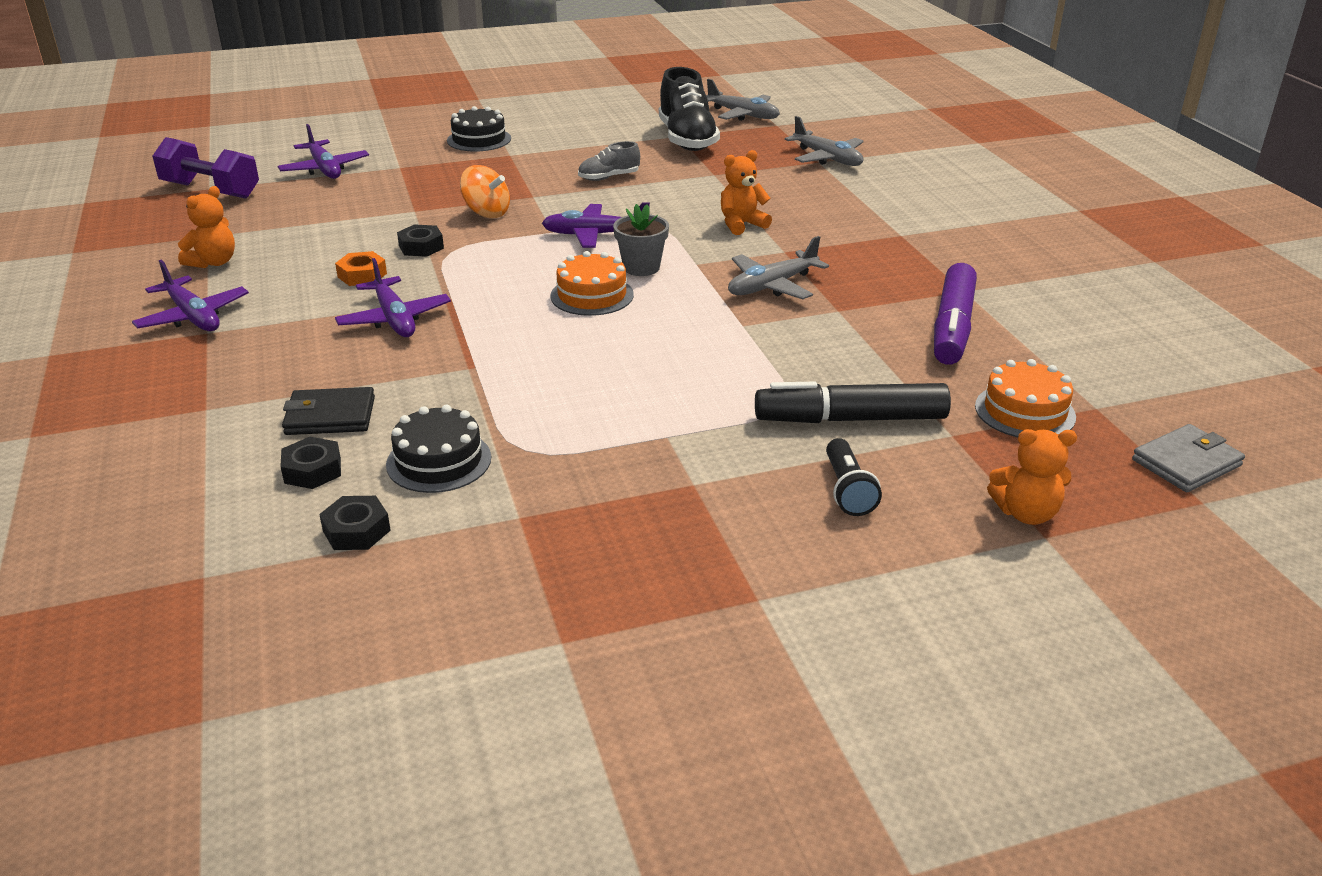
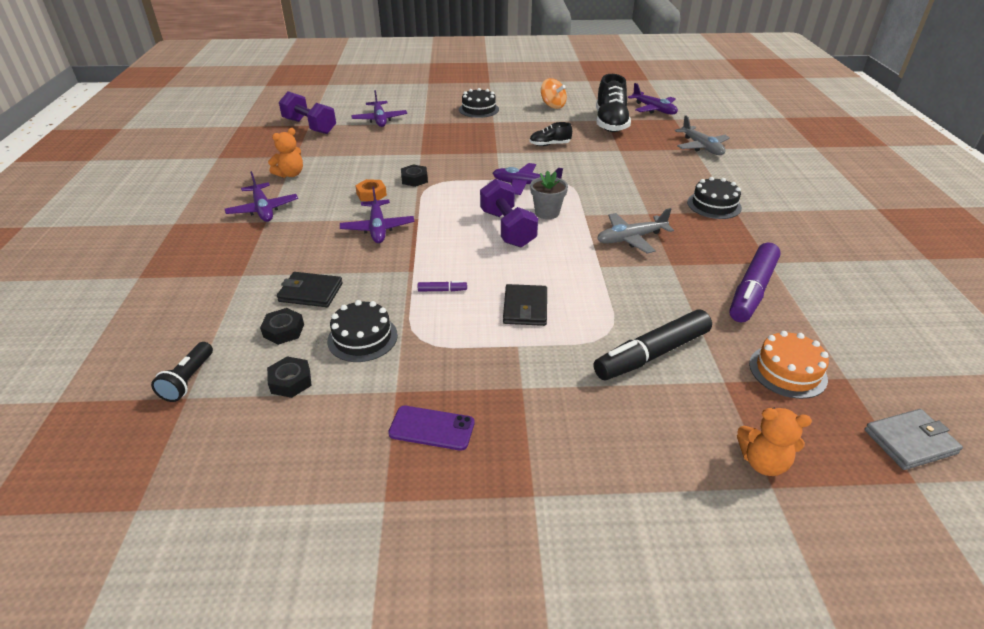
camera: 15 degrees right, 5 degrees up
(486, 213) = (463, 160): orange spinning top -> orange spinning top (552, 106)
(530, 385) = (442, 290): none -> purple marker
(589, 550) = (432, 428): none -> purple phone
(592, 295) = (507, 229): orange cake -> purple dumbbell
(609, 177) = (549, 145): grey shoe -> black shoe
(659, 390) = (525, 308): none -> black wallet
(741, 224) = (625, 189): orange teddy bear -> none
(743, 115) = (654, 109): grey plane -> purple plane
(847, 490) = (630, 414): black flashlight -> black flashlight (188, 380)
(850, 419) = (651, 354): black marker -> black marker turned 45 degrees counterclockwise
(869, 230) = (714, 205): none -> black cake

